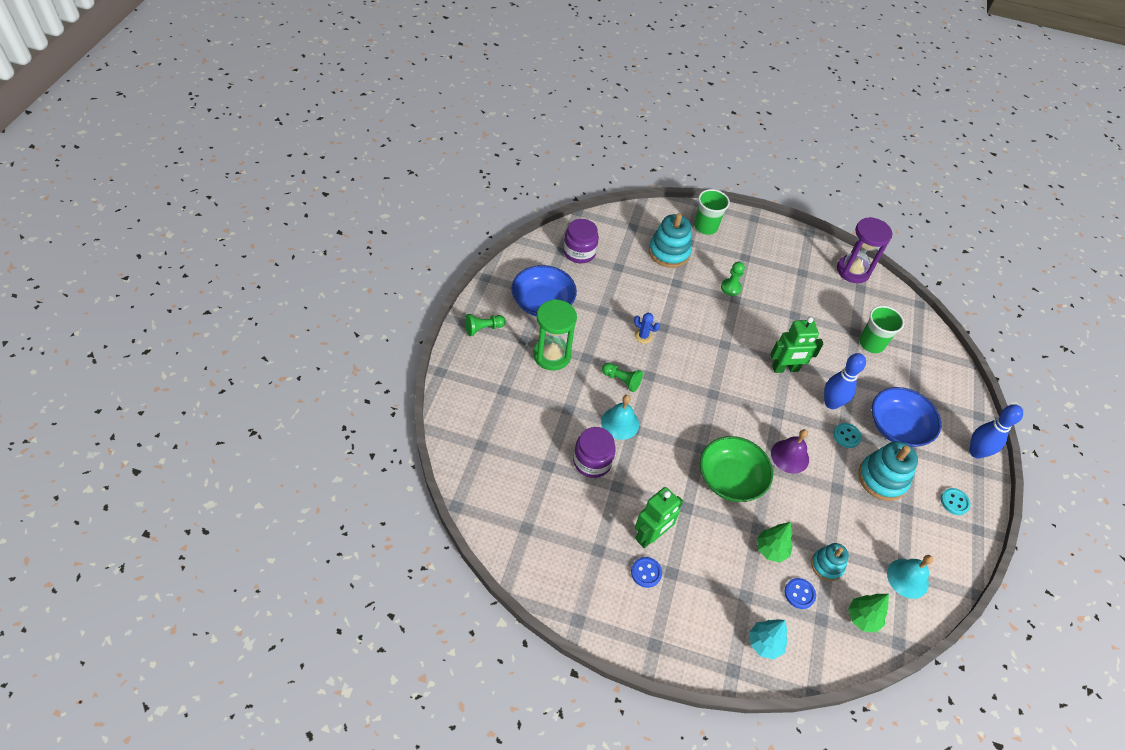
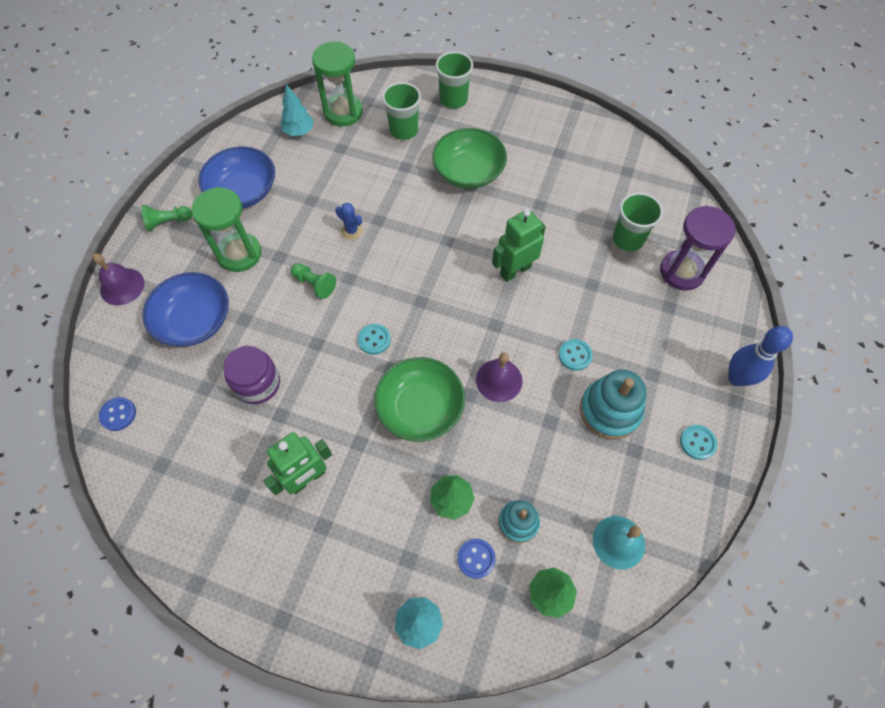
camera: 10 degrees right, 10 degrees up
(456, 383) = (122, 286): none -> purple bell
(579, 252) = (299, 131): purple jar -> turquoise tree
(614, 236) = (343, 112): none -> green hourglass
(620, 423) = (301, 336): turquoise bell -> none
(646, 573) = (291, 525): blue button -> blue button (118, 414)
(669, 252) = (404, 130): turquoise stacking toy -> green cup
(681, 425) = (374, 340): none -> turquoise button
(731, 288) = (468, 172): green pawn -> green bowl
(785, 369) = (515, 270): green robot -> green robot turned 150 degrees clockwise
(831, 403) = (563, 314): blue bowling pin -> none
(853, 271) = (621, 150): purple hourglass -> purple hourglass (681, 272)
(897, 427) = (641, 344): blue bowl -> blue bowl (195, 320)

